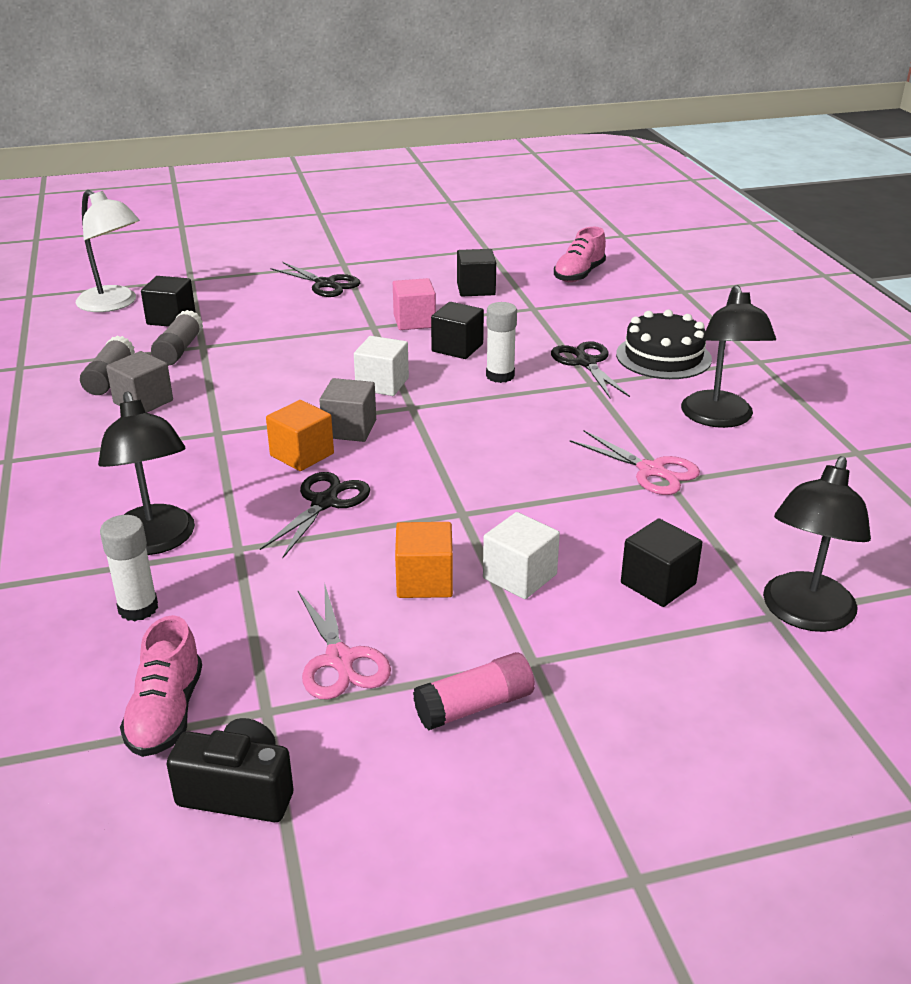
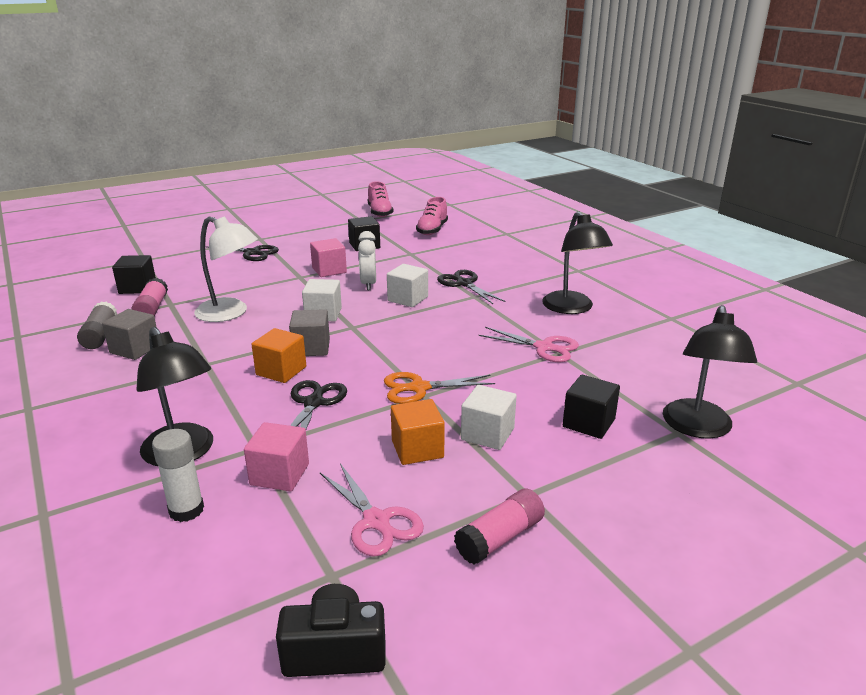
camera: 15 degrees left, 5 degrees down
(114, 304) = (86, 282): white lamp -> white lamp (230, 313)
(166, 713) = (243, 595): pink shoe -> pink shoe (380, 213)
(179, 350) = (152, 309): grey glue stick -> pink glue stick
(253, 585) = (279, 474): none -> pink cube
(457, 348) = (368, 284): black cube -> white clock
(461, 503) = (419, 388): none -> orange scissors
(500, 376) = (408, 299): white glue stick -> white cube
(663, 357) = (514, 274): black cake -> none

